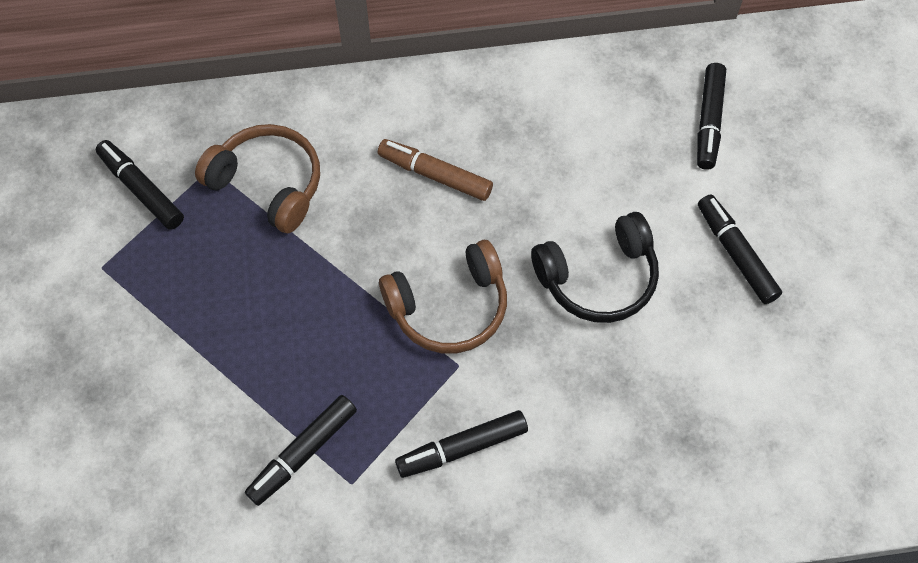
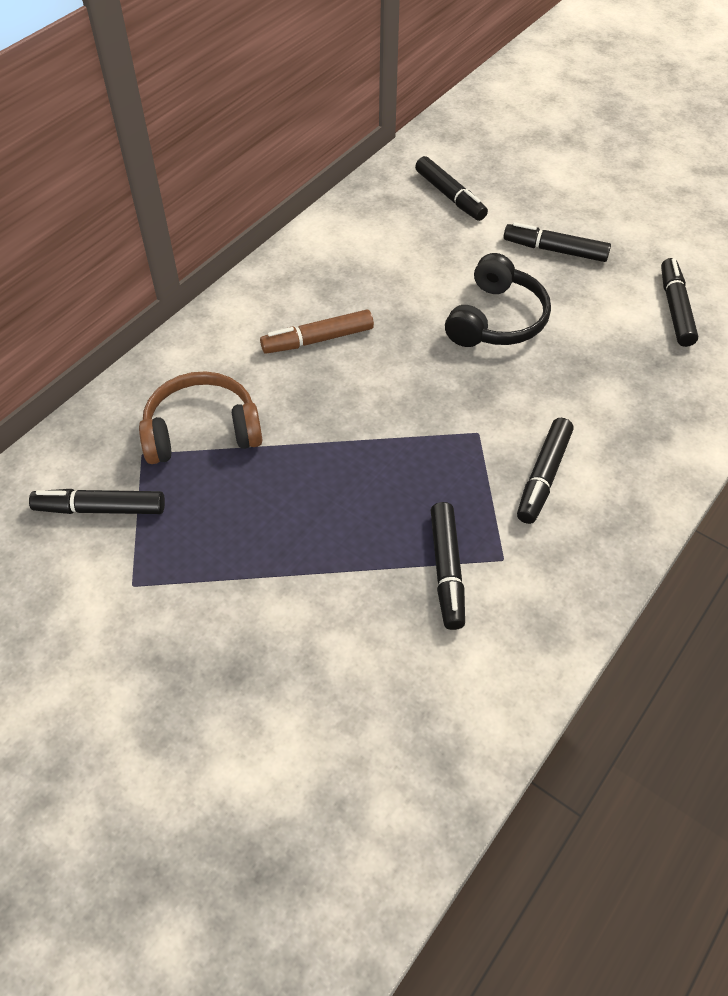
camera: 45 degrees left, 10 degrees down
(449, 307) = (427, 405): brown headphones -> none
(771, 404) = (675, 309): none -> black marker

